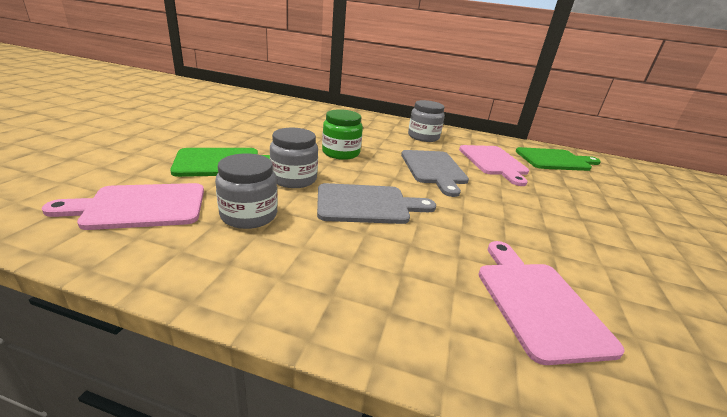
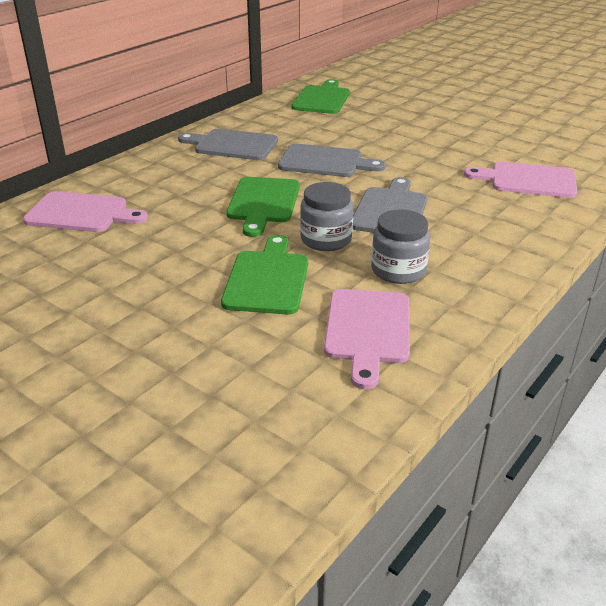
camera: 65 degrees left, 5 degrees up
(341, 153) = (263, 203): green jar -> green cutting board
(423, 137) = (232, 145): grey jar -> grey cutting board
(493, 162) = (317, 128): pink cutting board -> pink cutting board (81, 213)

